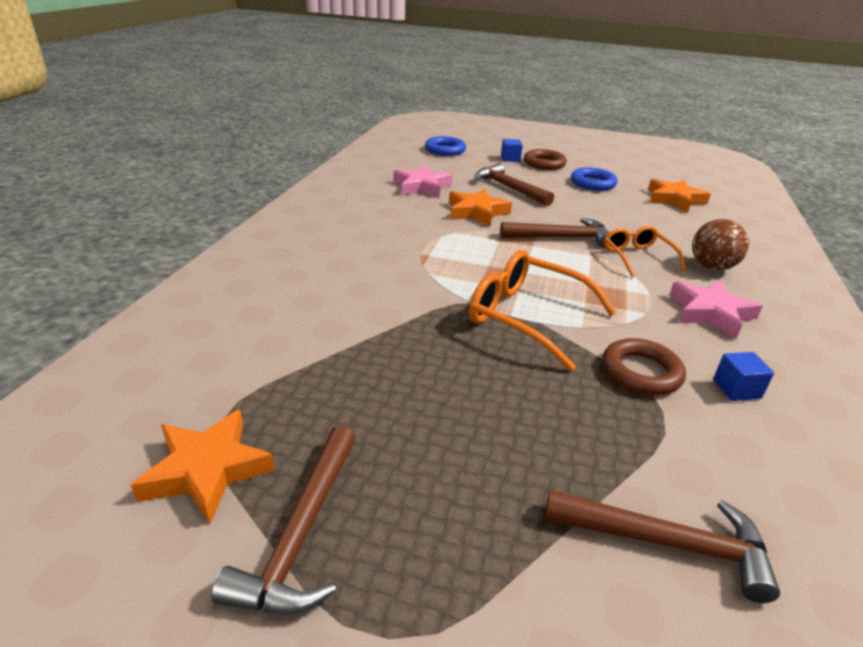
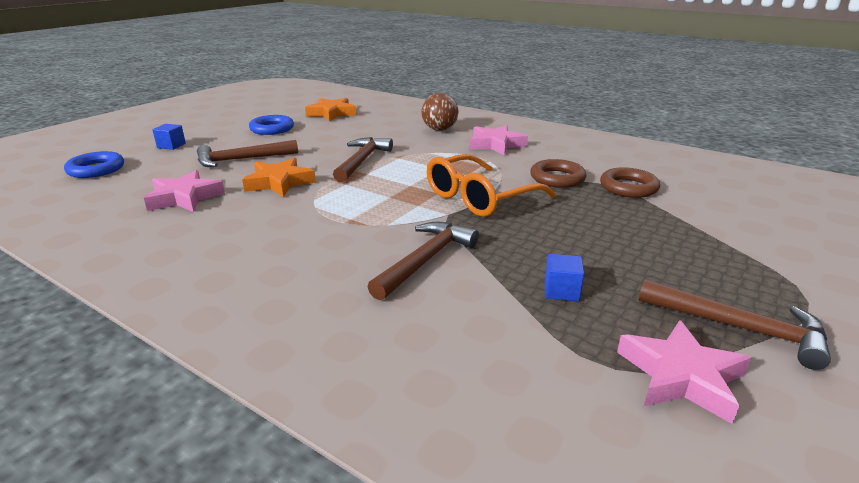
camera: 70 degrees left, 5 degrees down
(207, 470) = (681, 376): orange star -> pink star
(544, 163) = (205, 135): brown ring -> brown ring (628, 187)
(637, 257) = (412, 145): orange glasses -> none
(667, 543) = (706, 208): brown hammer -> brown hammer (426, 260)
(736, 389) = (576, 159): blue cube -> blue cube (561, 291)

